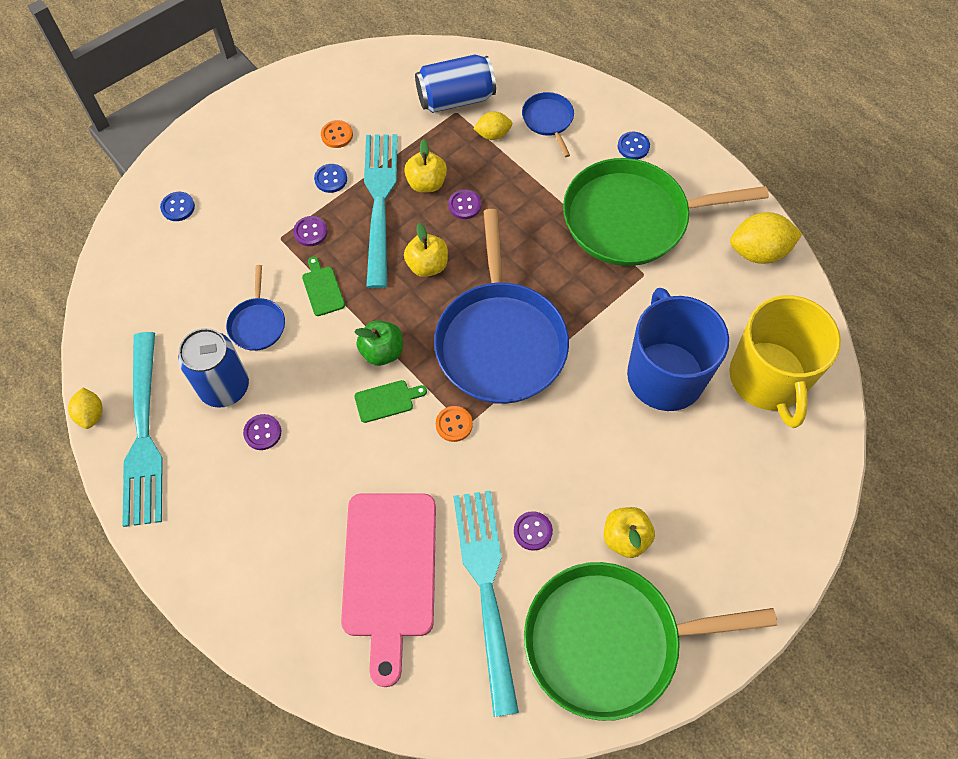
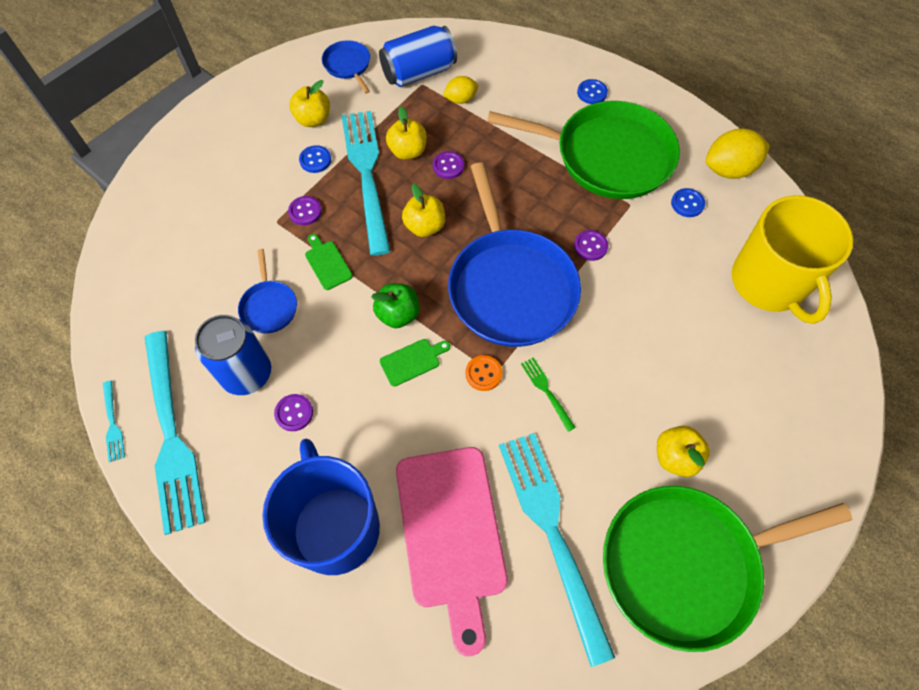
camera: 10 degrees left, 0 degrees up
(91, 414) = (113, 423): yellow lemon -> turquoise fork
(178, 207) = (169, 207): blue button -> blue button (687, 203)
(337, 135) = (313, 119): orange button -> yellow apple
(512, 452) = (546, 391): none -> green fork
(533, 531) = (584, 466): purple button -> purple button (590, 246)
(548, 120) = (509, 80): blue pan -> blue pan (348, 65)
(632, 218) = (607, 156): green pan -> green pan turned 150 degrees counterclockwise
(664, 374) = (673, 294): blue mug -> blue mug (335, 527)

